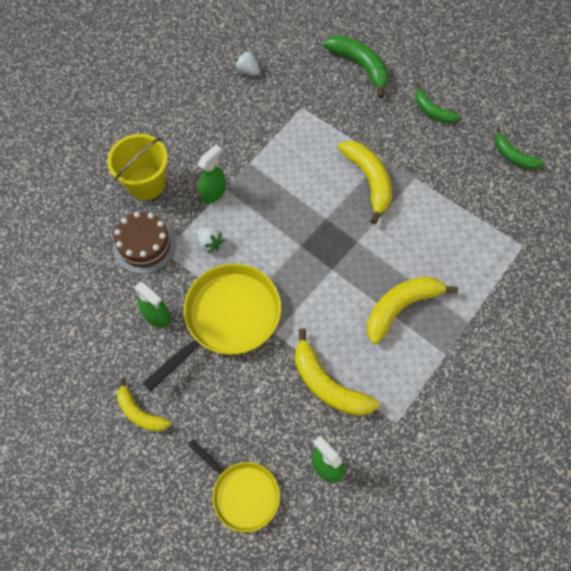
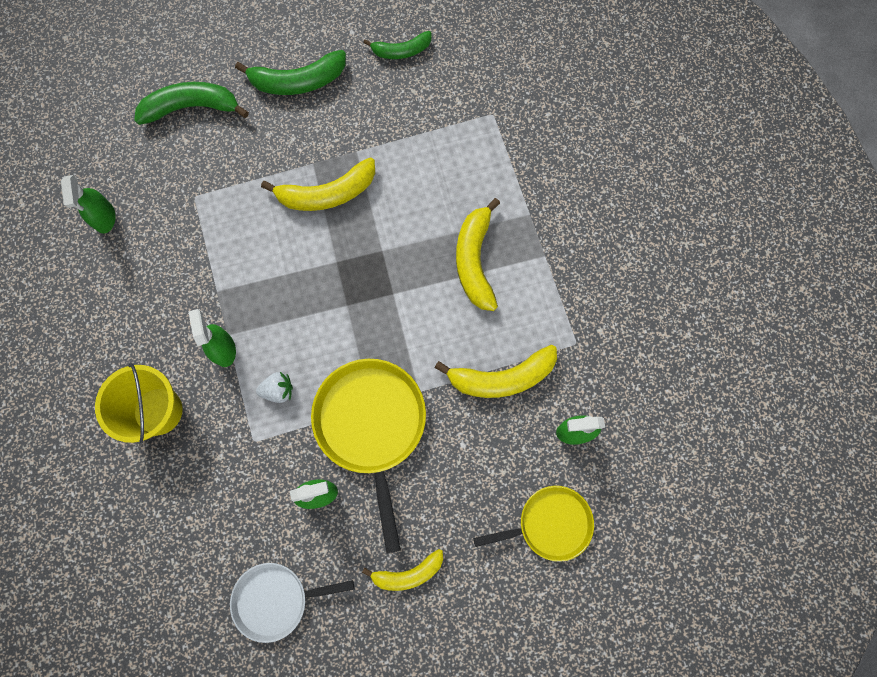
camera: 55 degrees left, 10 degrees up
(68, 337) = (276, 599): none -> white pan
(144, 245) = (230, 457): brown cake -> none
(248, 71) = (104, 218): white strawberry -> green spray bottle
(369, 181) = (327, 194): yellow banana -> yellow banana turned 150 degrees clockwise
(432, 111) = (298, 82): green banana -> green banana, size x1.59

